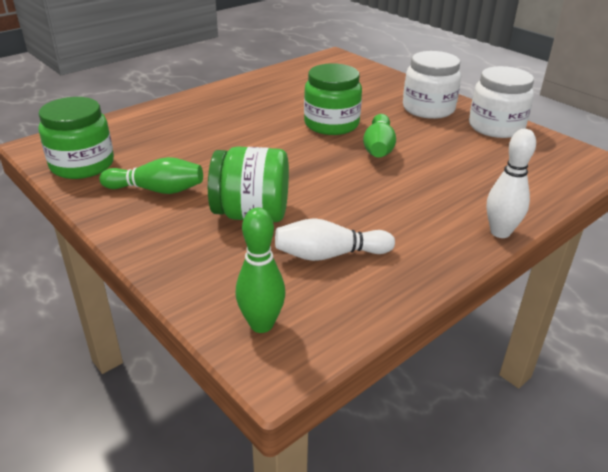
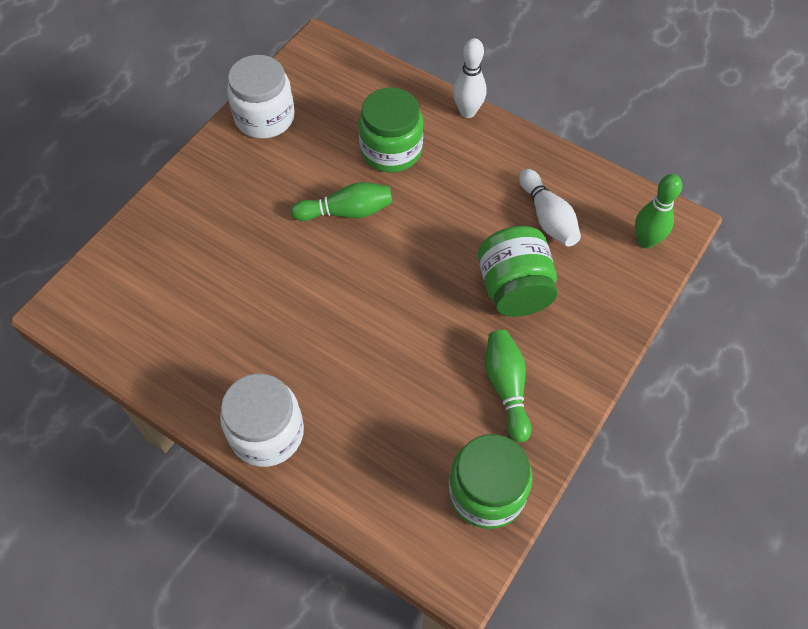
camera: 105 degrees left, 25 degrees up
(331, 124) = (301, 265): green jar -> green jar (391, 150)
(428, 109) = (231, 178): white jar -> white jar (267, 433)

